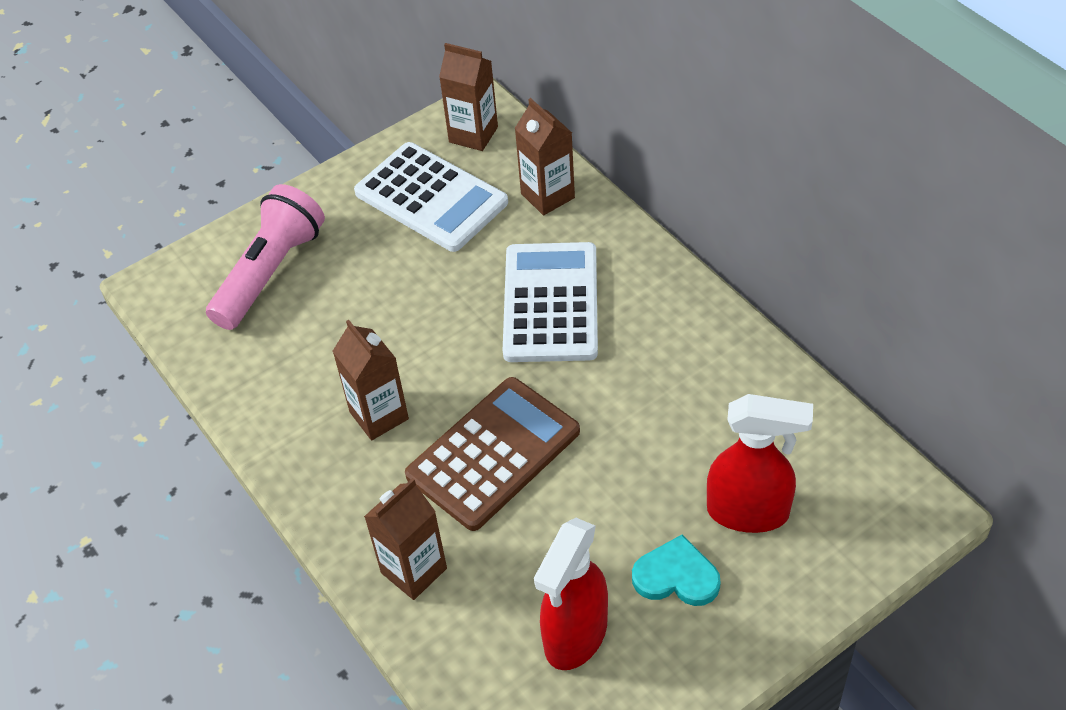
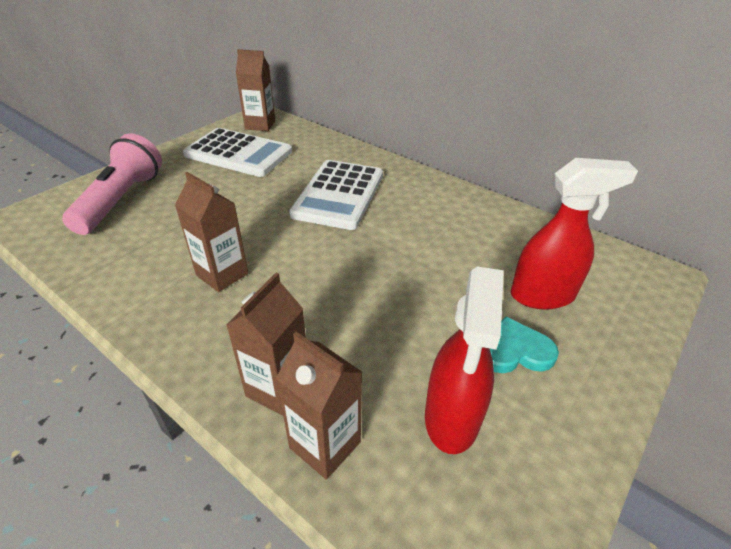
camera: 20 degrees left, 10 degrees down
(493, 454) = (326, 287): brown calculator -> none
(547, 196) = (317, 146): brown carton -> brown carton (325, 445)
(551, 303) = (339, 195): white calculator -> white calculator turned 150 degrees counterclockwise

